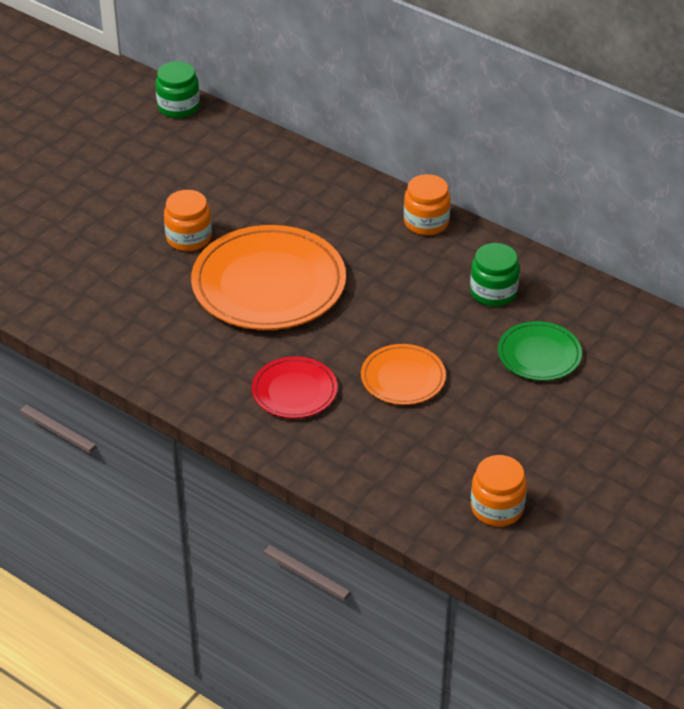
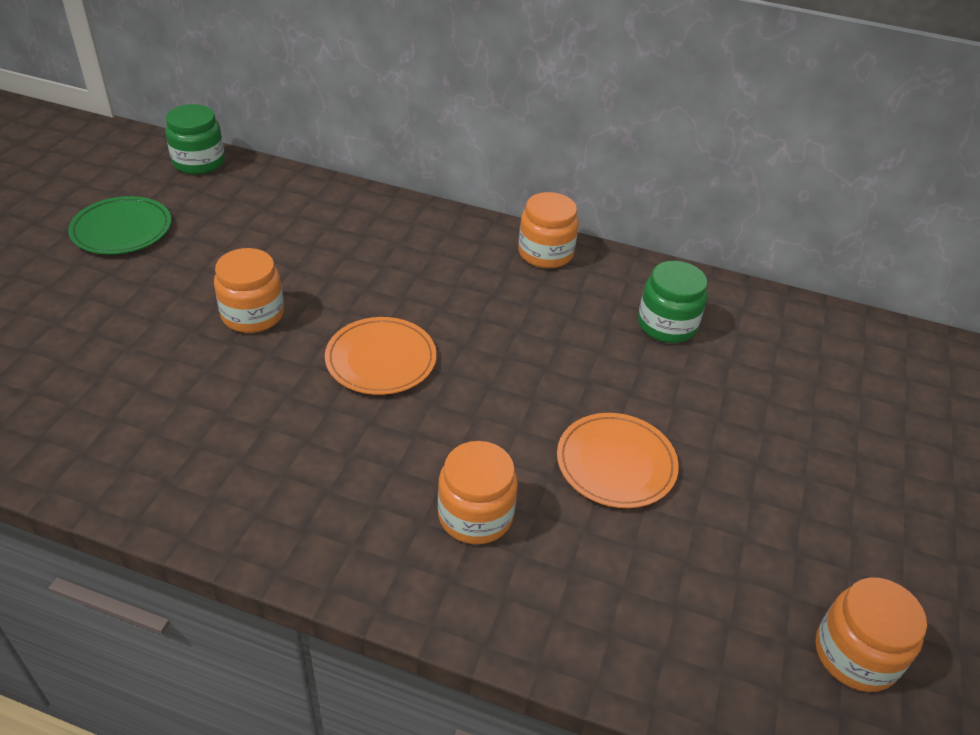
camera: 20 degrees left, 0 degrees up
(269, 284) = (381, 359): orange plate -> orange plate, size x0.52
(294, 391) = (475, 515): red plate -> orange jar
(539, 354) = (766, 396): green plate -> green plate (122, 229)

